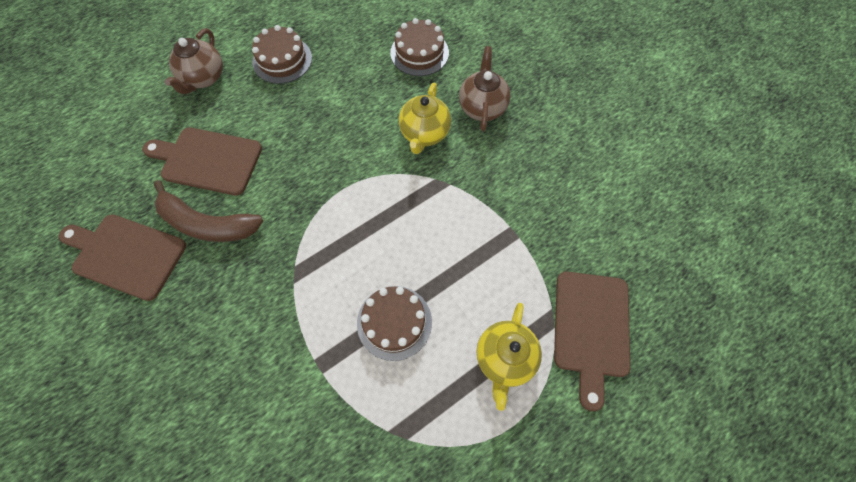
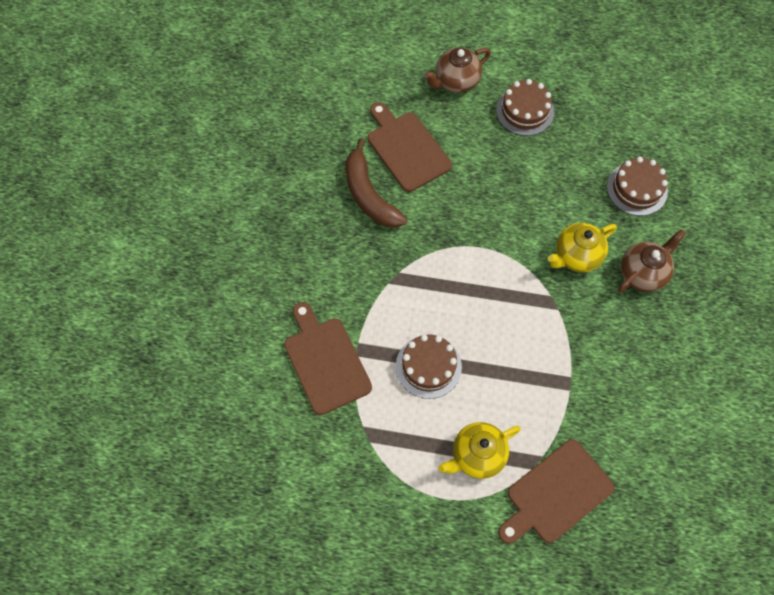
camera: 45 degrees right, 0 degrees up
(126, 255) = (303, 173): brown cutting board -> brown cutting board (325, 361)

